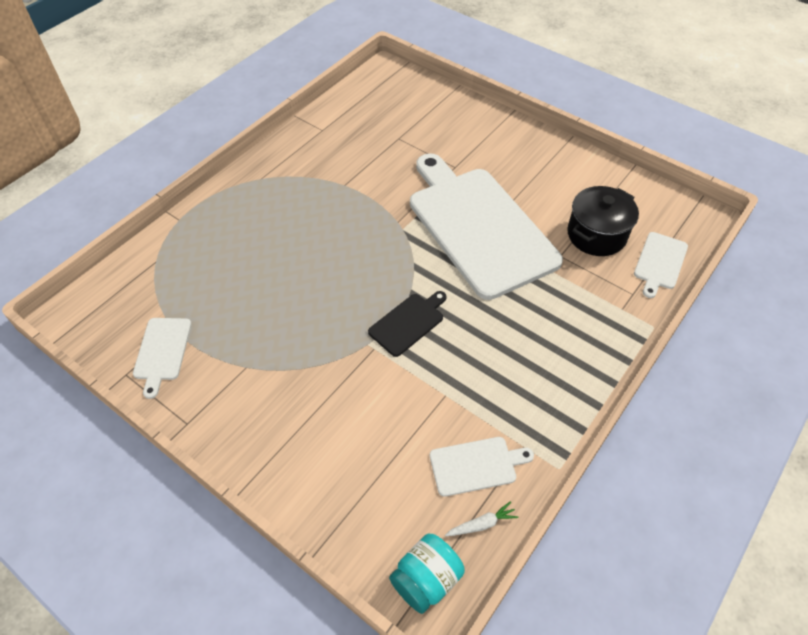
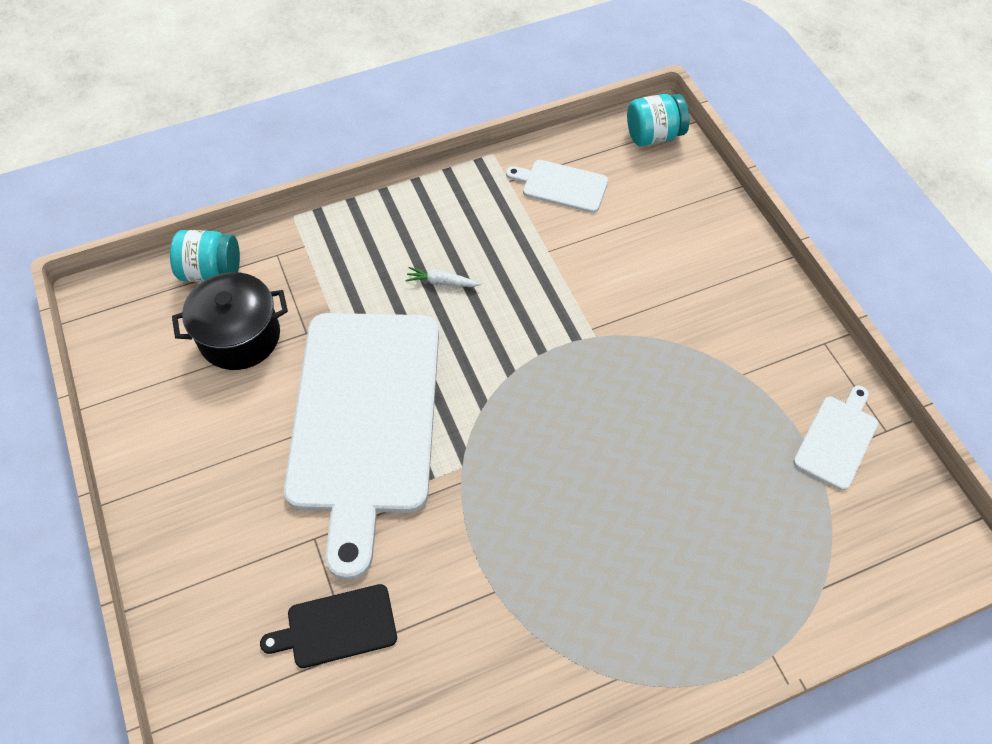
camera: 150 degrees left, 5 degrees up
(408, 323) = (537, 338): black cutting board -> black cutting board (337, 627)
(481, 524) = (586, 148): white carrot -> white carrot (442, 282)
(659, 262) = (211, 271): white cutting board -> turquoise jar

